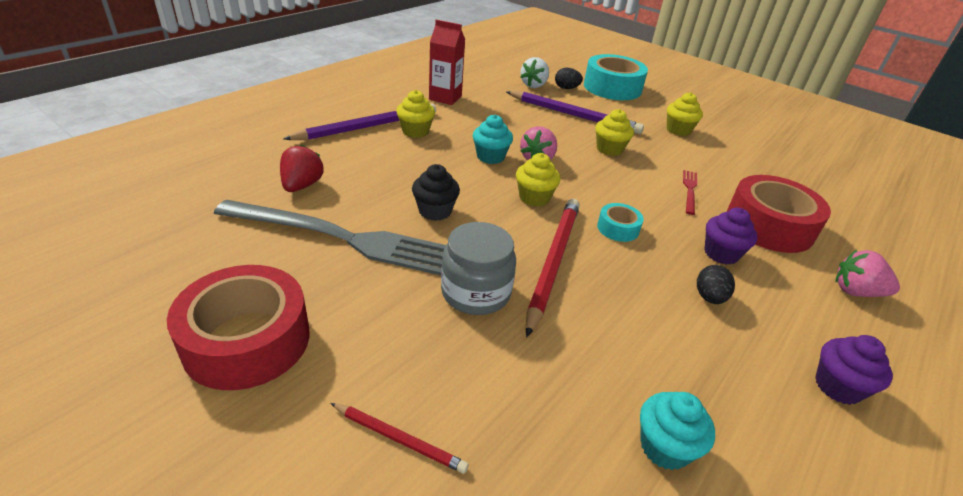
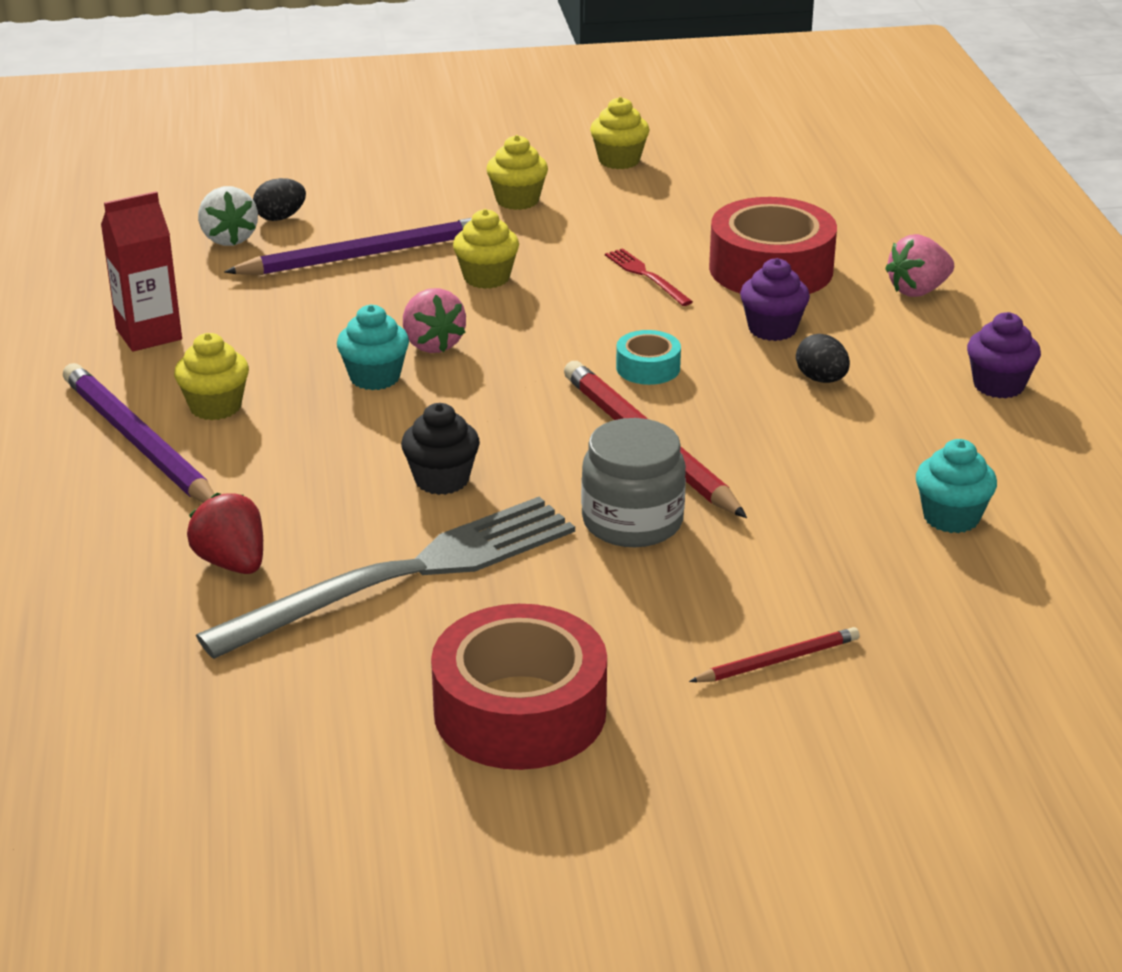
camera: 45 degrees left, 5 degrees down
(367, 127) = (138, 443): purple pencil -> purple pencil turned 45 degrees counterclockwise
(534, 198) = (513, 392): yellow cupcake -> yellow cupcake (619, 160)
(612, 88) = (337, 180): turquoise tape -> none

